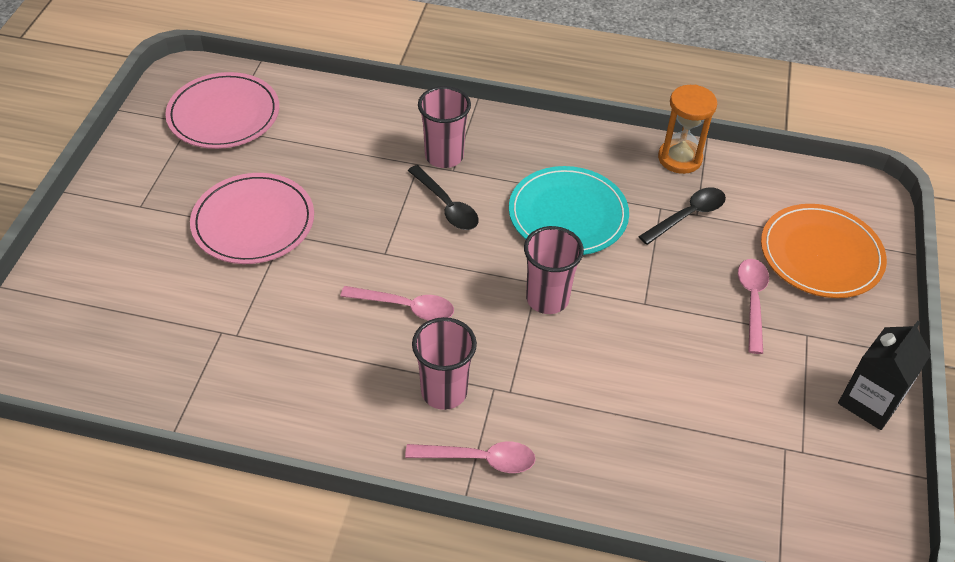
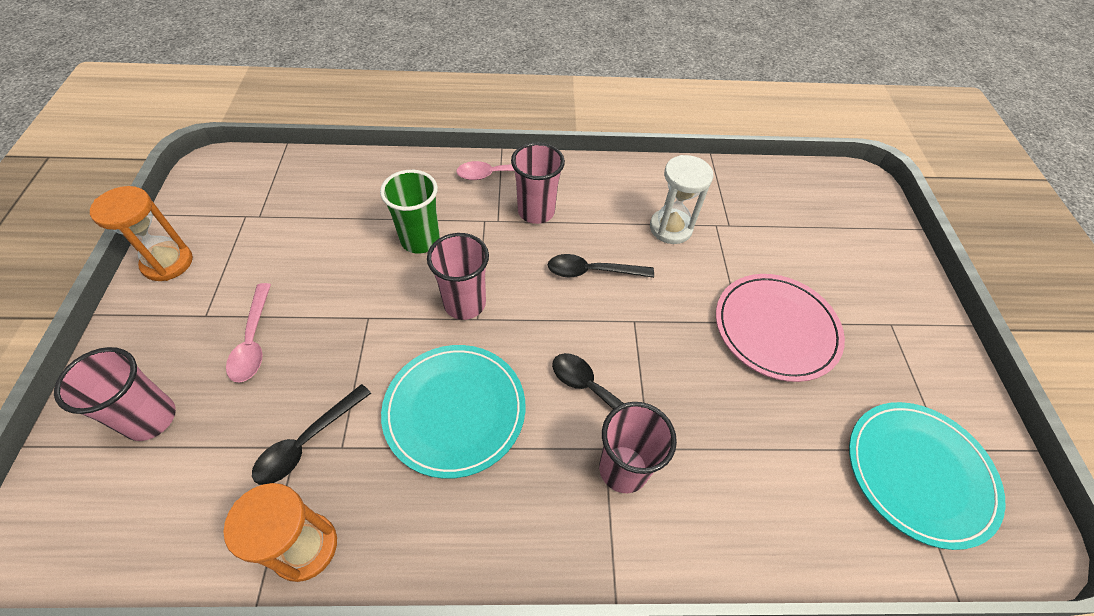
camera: 165 degrees right, 5 degrees up
(224, 114) = (919, 473): pink plate -> turquoise plate
(292, 340) = (670, 228): none -> white hourglass
(406, 307) = (592, 271): pink spoon -> black spoon
(588, 378) = (420, 240): none -> green cup
(821, 254) = (151, 418): orange plate -> pink cup
(870, 402) = (168, 263): black carton -> orange hourglass

